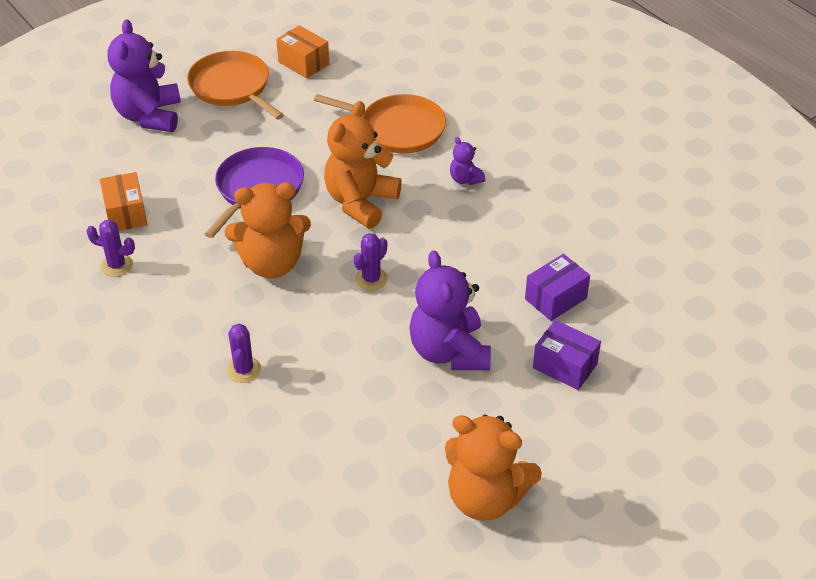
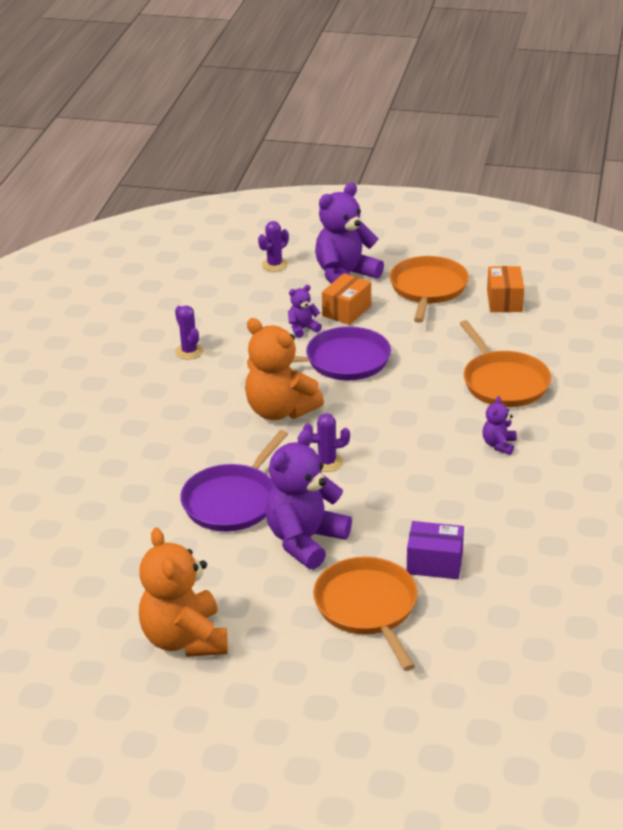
camera: 50 degrees right, 10 degrees down
(126, 213) = (240, 325): orange box -> orange box (346, 311)
(183, 183) = (303, 329): none -> purple teddy bear
(244, 370) = (166, 459): purple cactus -> purple cactus (274, 265)
(350, 363) = (232, 501): none -> purple pan
(360, 202) = (398, 412): orange teddy bear -> none
(564, 366) = (368, 607): purple box -> orange pan

